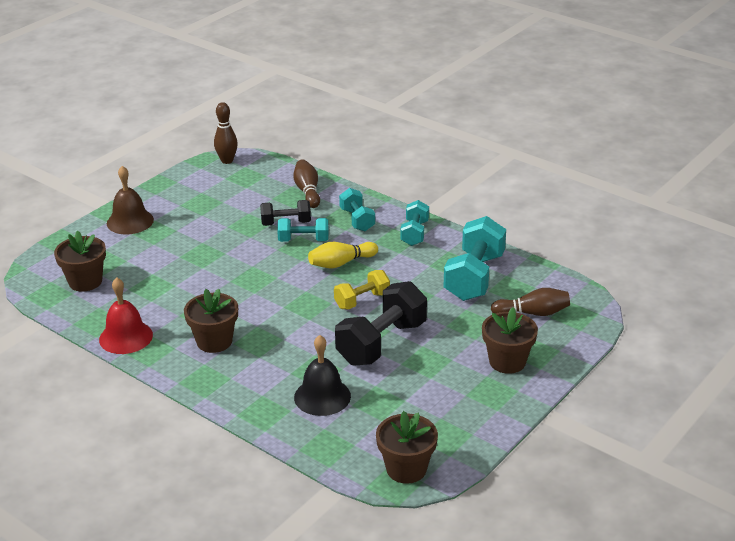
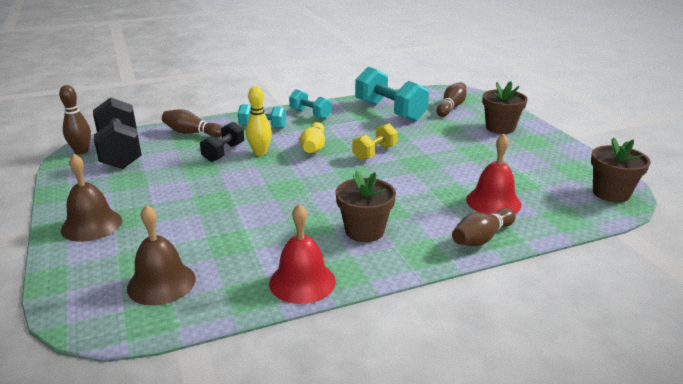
camera: 60 degrees left, 5 degrees down
(85, 281) = (161, 283): brown flower pot -> brown bell
(250, 405) = (482, 238): none -> brown bowling pin
(303, 240) = (260, 152): turquoise dumbbell -> yellow bowling pin
(322, 396) = (493, 201): black bell -> red bell
(362, 300) = (375, 153): yellow dumbbell -> yellow dumbbell turned 45 degrees clockwise
(381, 343) = (439, 160): black dumbbell -> black dumbbell (120, 152)

